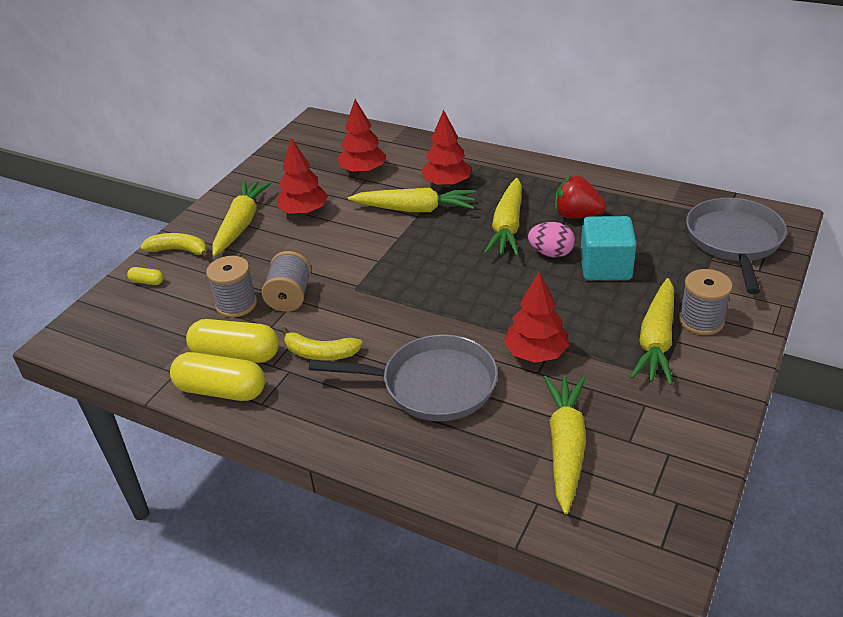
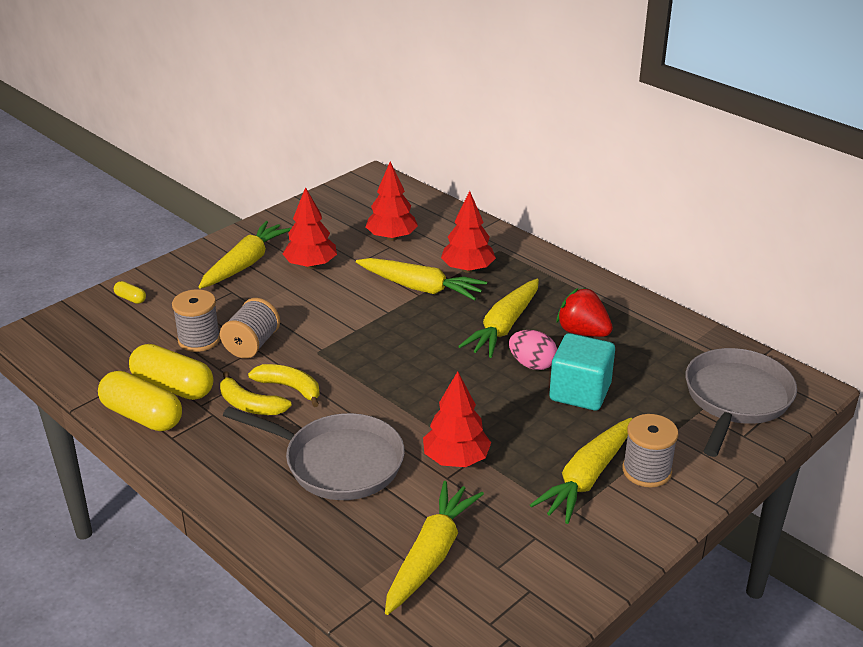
camera: 15 degrees right, 5 degrees down
(179, 250) = (175, 276): yellow banana -> yellow banana (290, 388)

